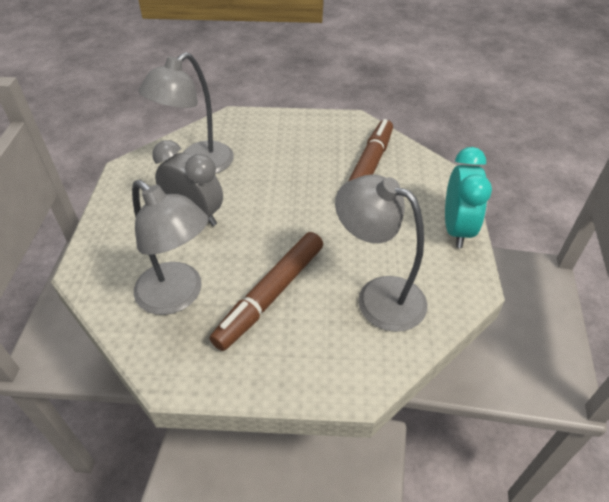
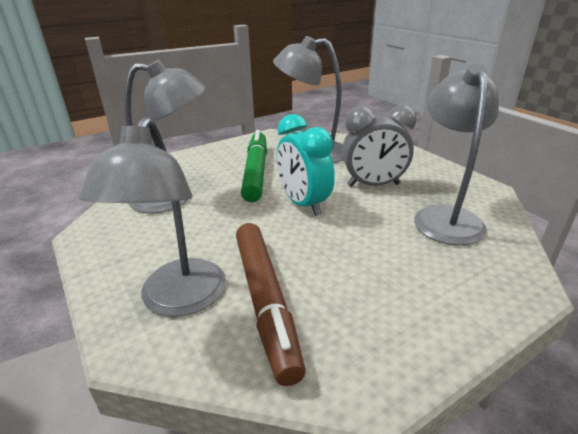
camera: 145 degrees right, 15 degrees down
(271, 295) = (256, 172): brown marker -> green marker
(416, 191) = (178, 300): none -> grey lamp
(456, 229) = (109, 275): turquoise clock -> turquoise clock (303, 204)

